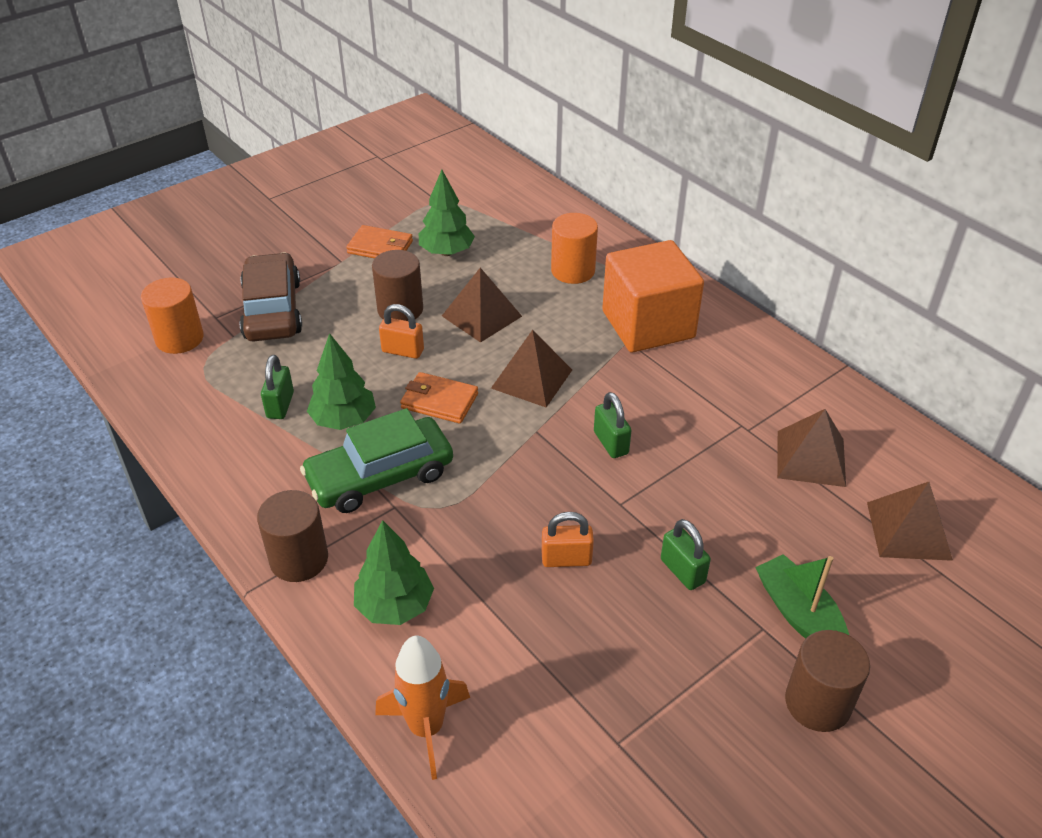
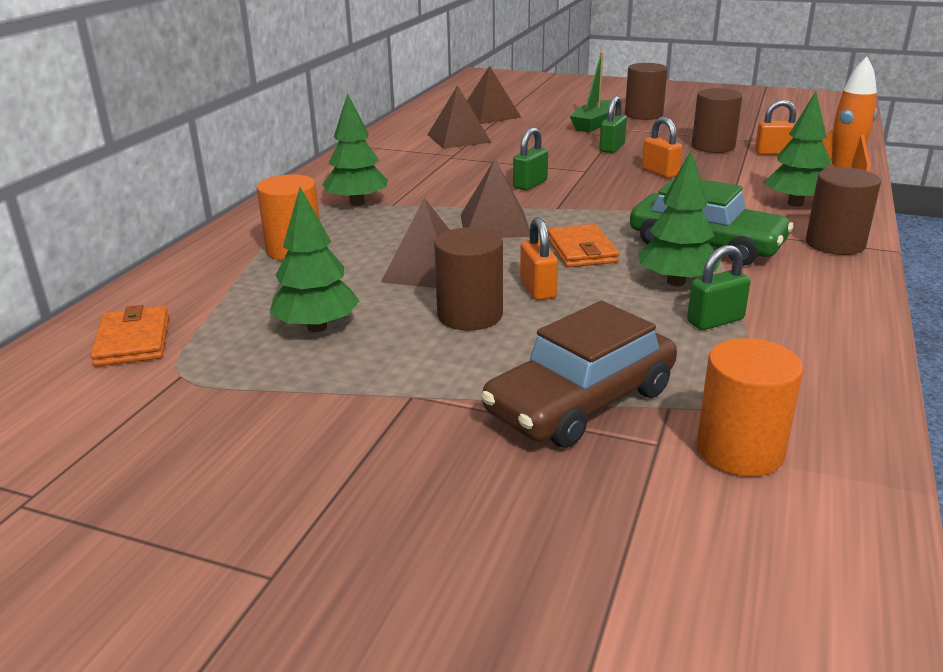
camera: 120 degrees left, 15 degrees down
(380, 247) = (346, 378): orange wallet -> orange wallet (133, 341)
(547, 723) = (774, 153): none -> orange padlock
(618, 676) = (713, 146): none -> brown cylinder
(648, 324) = (357, 203): orange cube -> green tree

